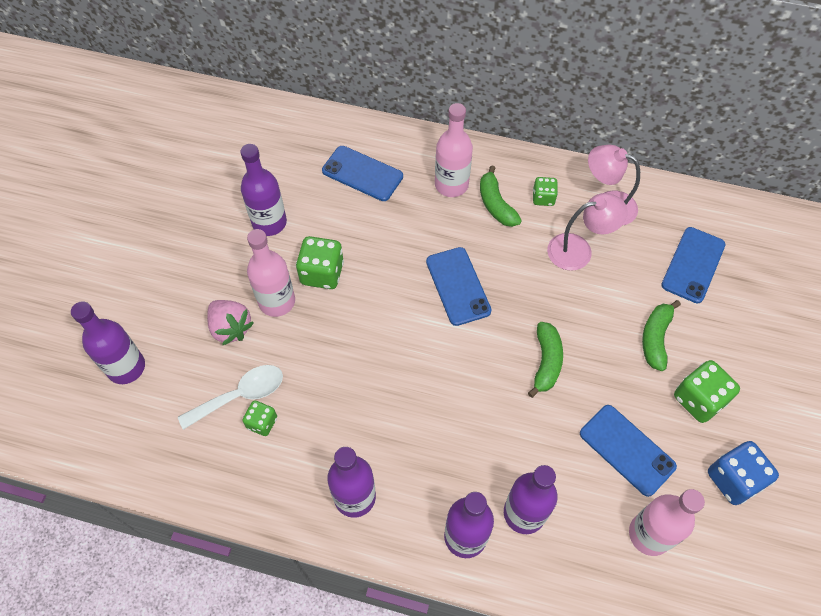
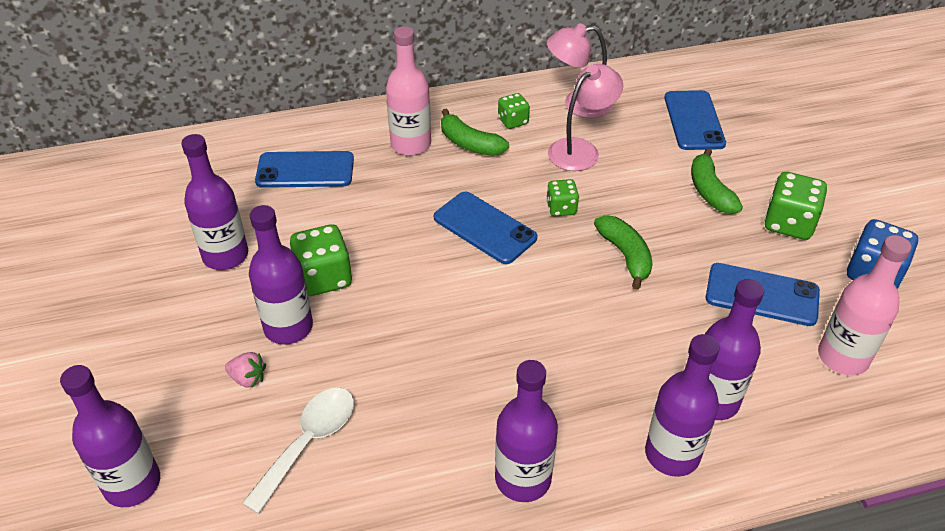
camera: 30 degrees left, 15 degrees down
(231, 328) = (248, 378): pink strawberry -> pink strawberry, size x0.59
(262, 423) = (356, 458): green dice -> green dice (561, 208)
(277, 301) = (288, 327): pink bottle -> purple bottle

